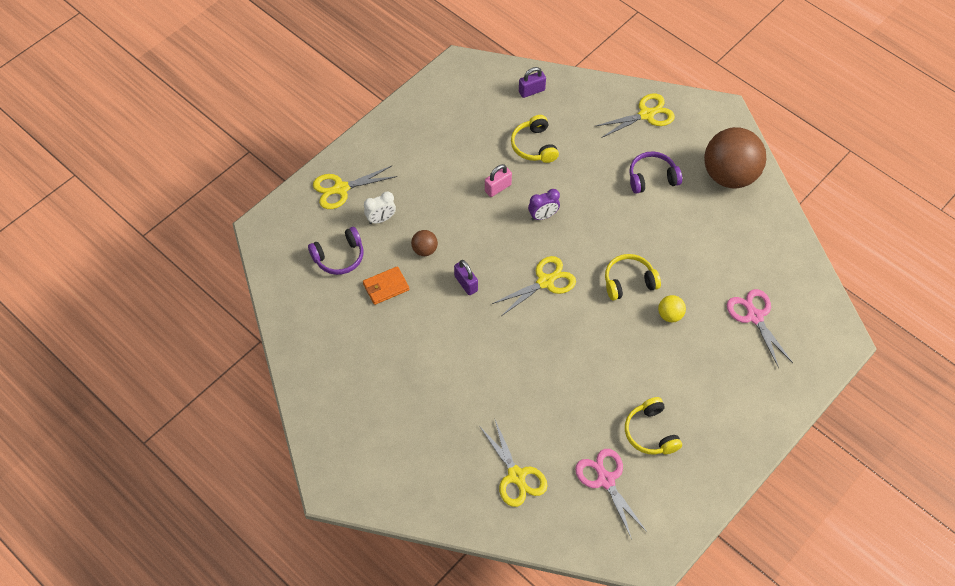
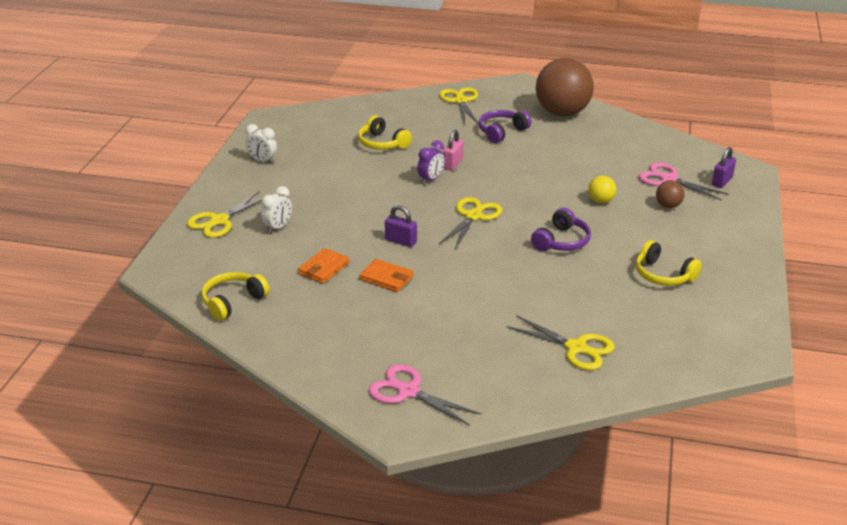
camera: 30 degrees left, 25 degrees down
(339, 257) = (257, 264): purple headphones -> purple headphones (562, 241)
(419, 124) = (262, 161): none -> white clock
(425, 250) = (340, 233): brown ball -> brown ball (668, 206)
(426, 322) = (386, 278): none -> orange wallet
(498, 188) = (373, 176): pink padlock -> pink padlock (453, 164)
(531, 91) = (349, 115): purple padlock -> purple padlock (722, 181)
(606, 480) = (658, 319): pink scissors -> pink scissors (408, 392)
(629, 281) = (545, 193): yellow headphones -> yellow headphones (232, 302)
(646, 114) = (460, 101): yellow scissors -> yellow scissors turned 45 degrees counterclockwise

